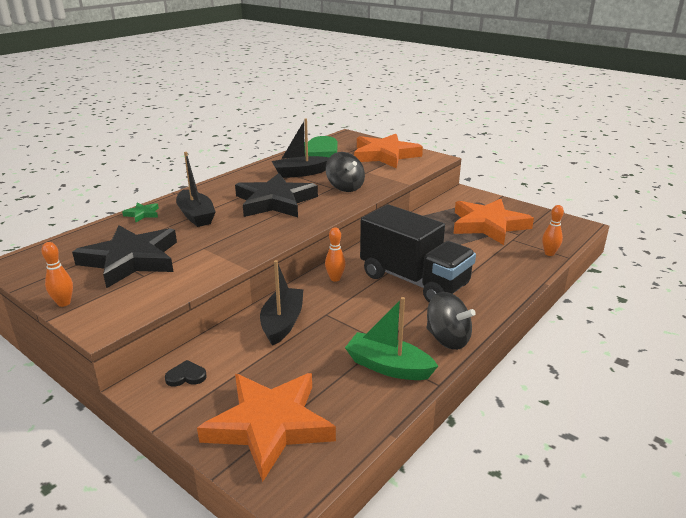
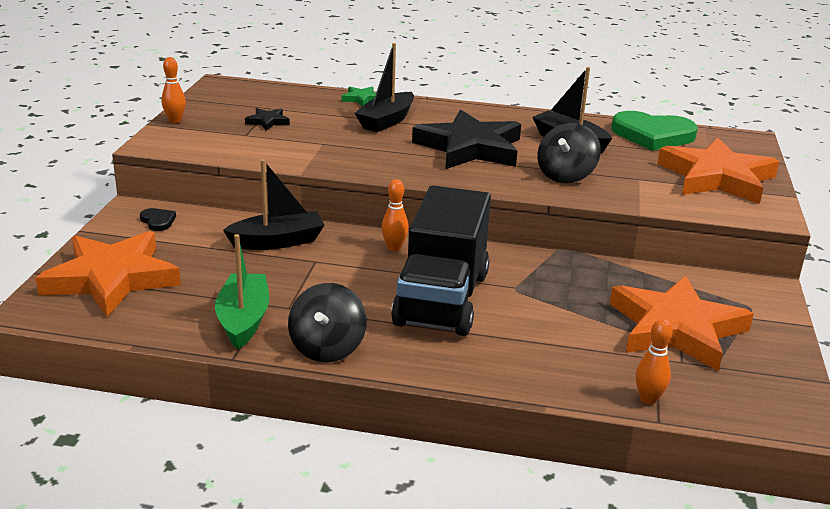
camera: 60 degrees right, 0 degrees up
(131, 260) = (267, 122): black star -> black star, size x0.41

